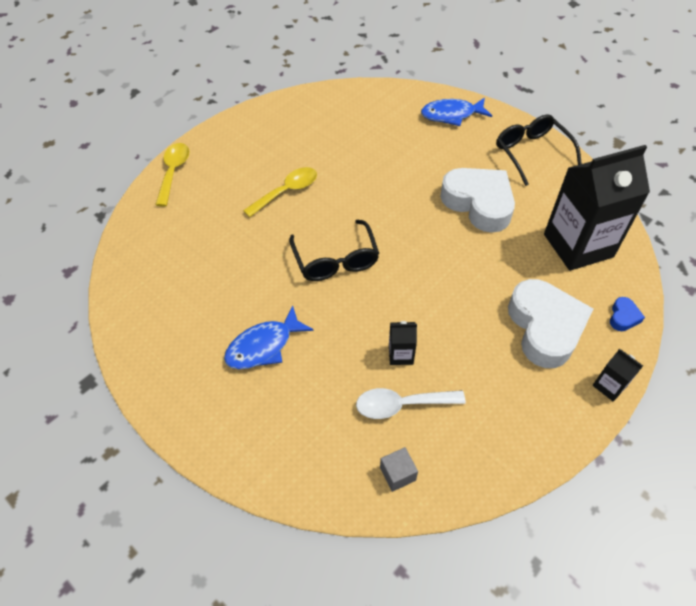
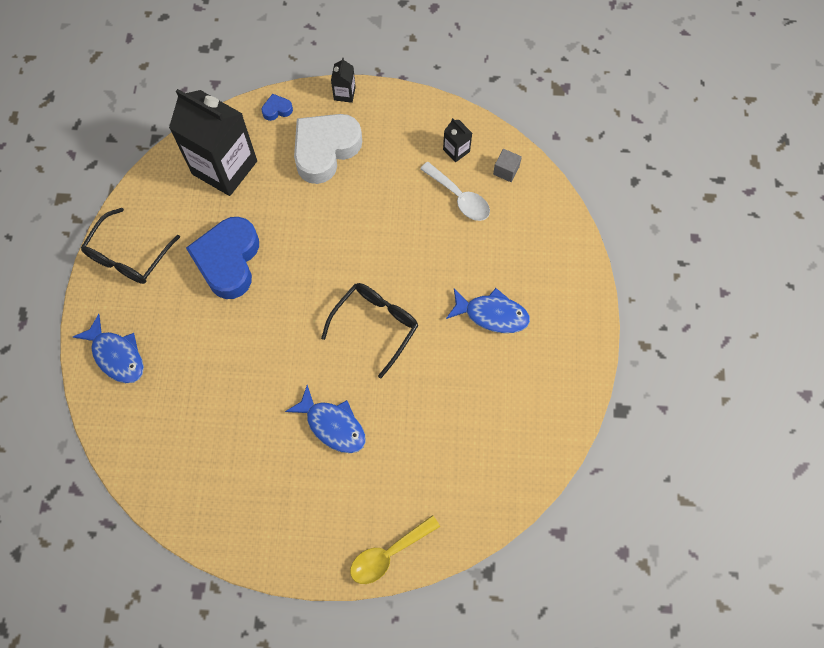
camera: 130 degrees left, 15 degrees up
(286, 192) = (332, 425): yellow spoon -> blue fish
(400, 354) = (422, 223): black carton -> black carton (456, 150)
(478, 203) = (228, 261): white heart -> blue heart

